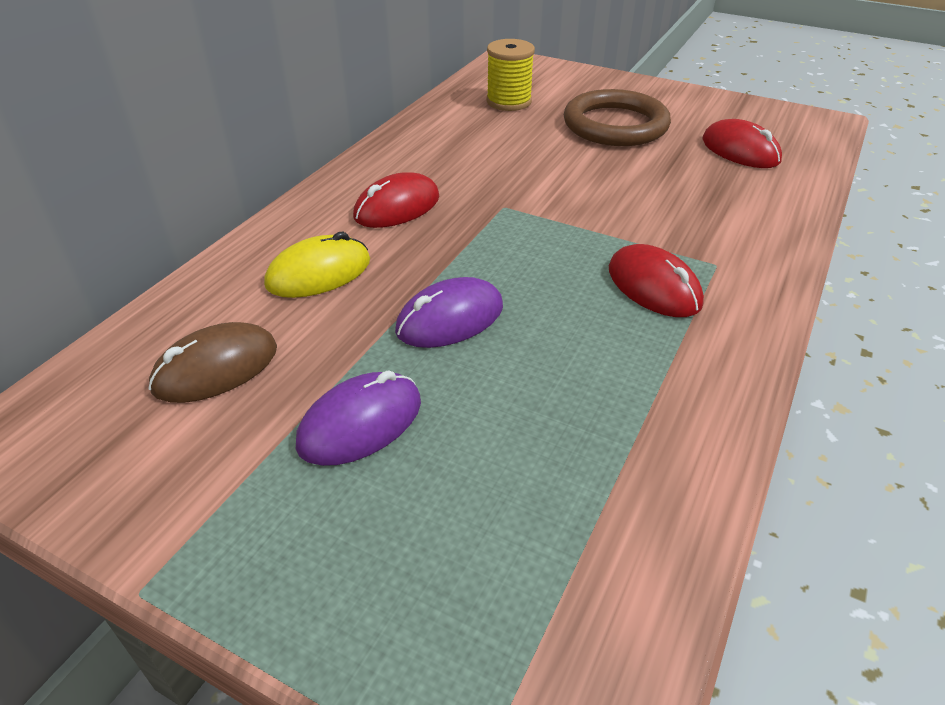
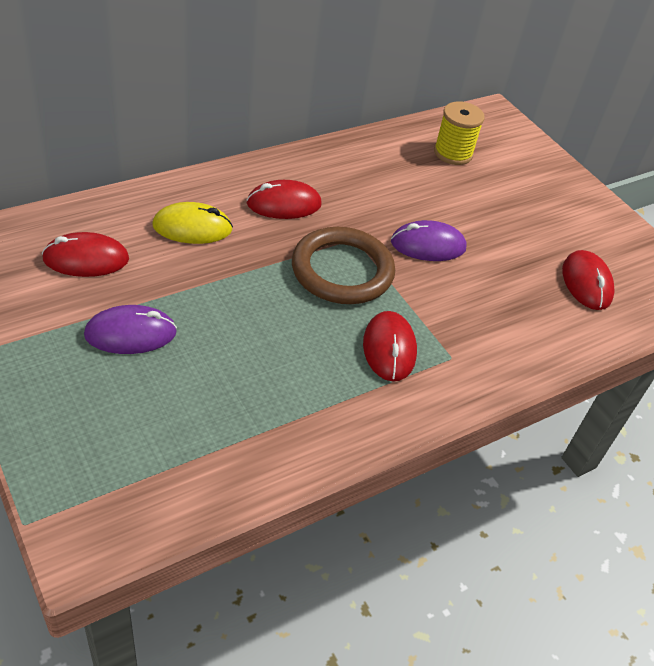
camera: 25 degrees right, 5 degrees up
(216, 368) = (86, 259): brown mouse -> red mouse
(450, 319) = (239, 300): purple mouse -> purple mouse (428, 245)
(615, 125) = (512, 213): brown ring -> brown ring (342, 270)

